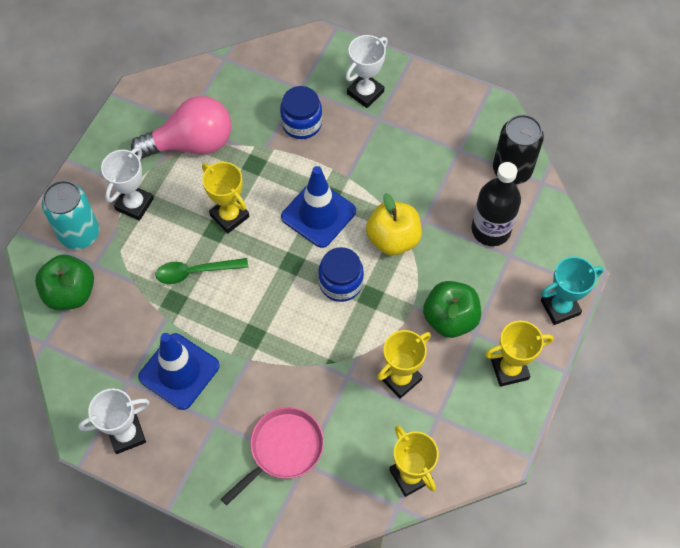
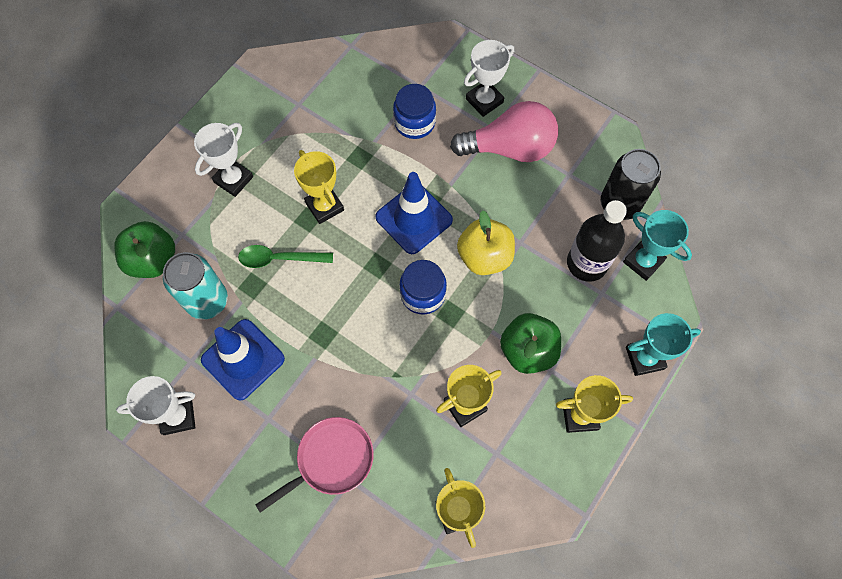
camera: 10 degrees right, 5 degrees up
(79, 234) = (174, 201): turquoise can -> turquoise can (207, 300)
(191, 143) = (301, 126): pink light bulb -> pink light bulb (509, 148)
(543, 220) = (643, 261): none -> turquoise trophy

